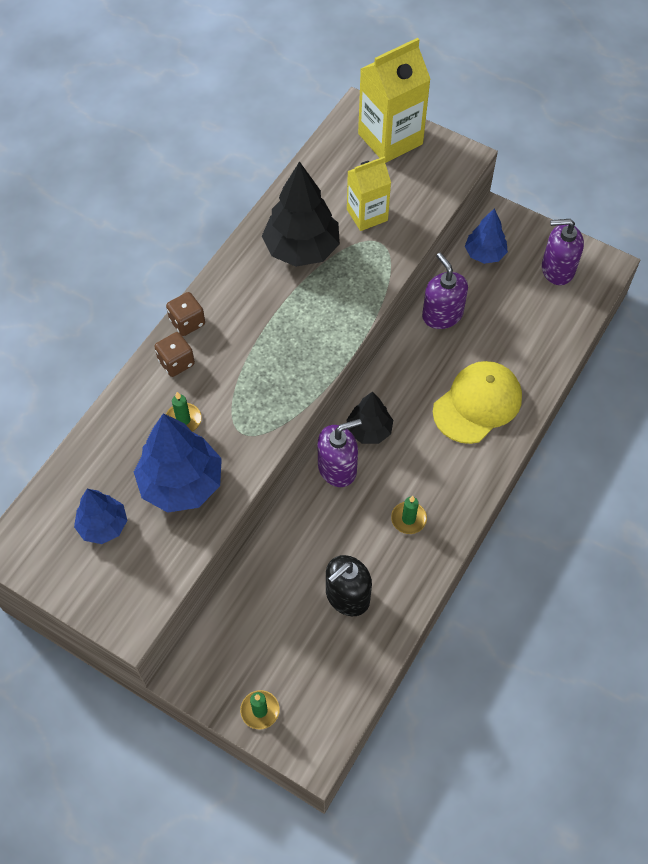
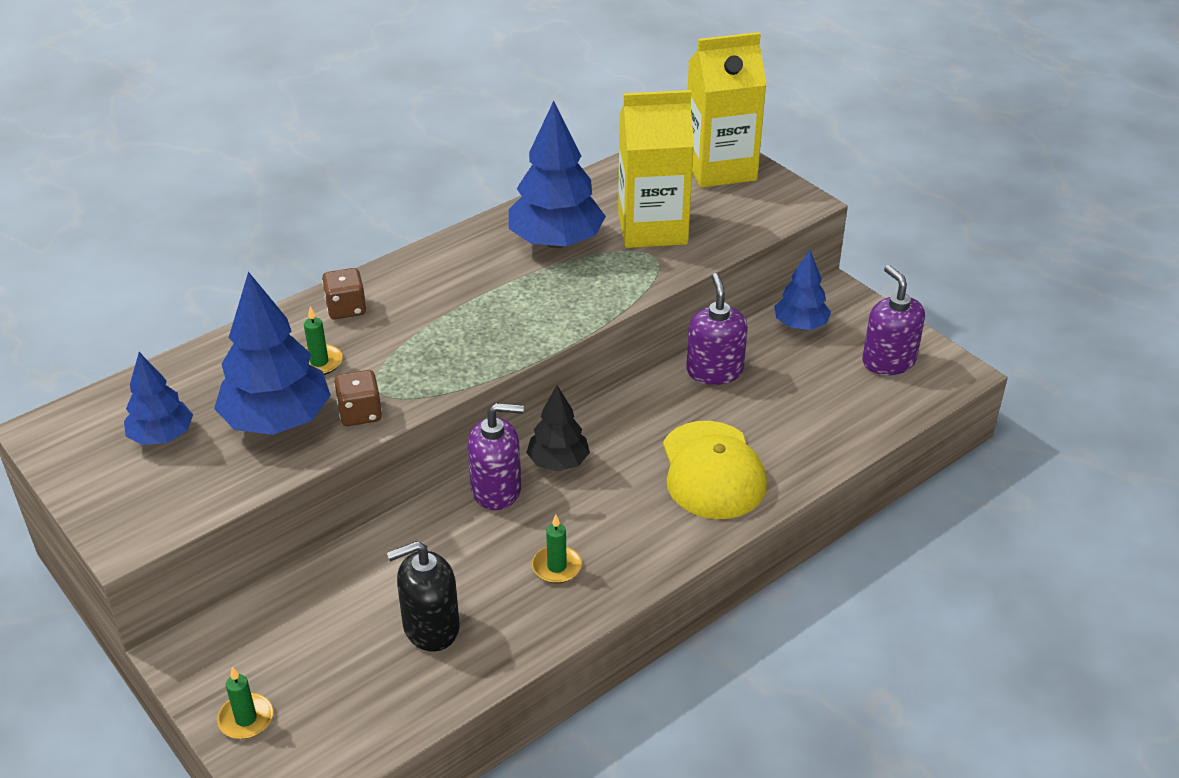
camera: 20 degrees right, 20 degrees down
(187, 322) = (382, 276): brown dice -> brown dice (360, 413)
(301, 249) = (556, 242): black tree -> blue tree
(367, 215) = (652, 228): yellow carton -> yellow carton, size x1.59
(477, 404) = (712, 470): yellow cap -> yellow cap turned 105 degrees clockwise
(557, 269) = (888, 361): purple soap dispenser -> purple soap dispenser turned 45 degrees clockwise

